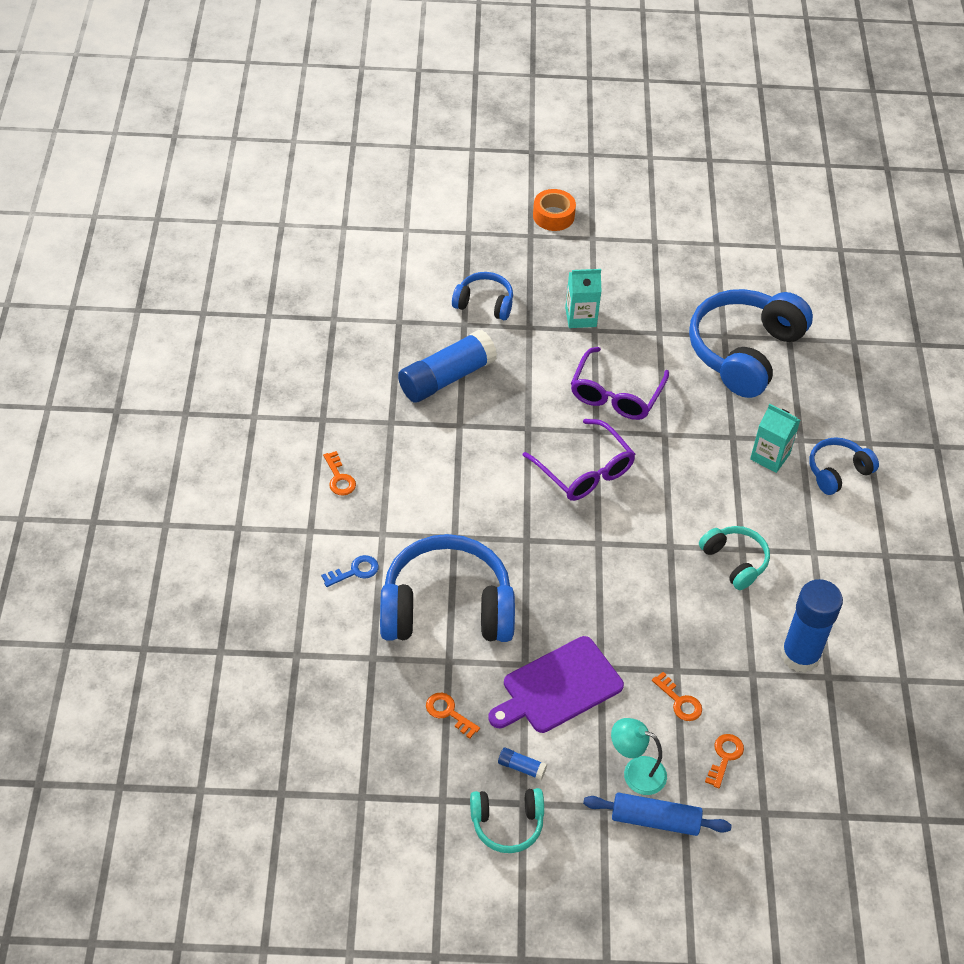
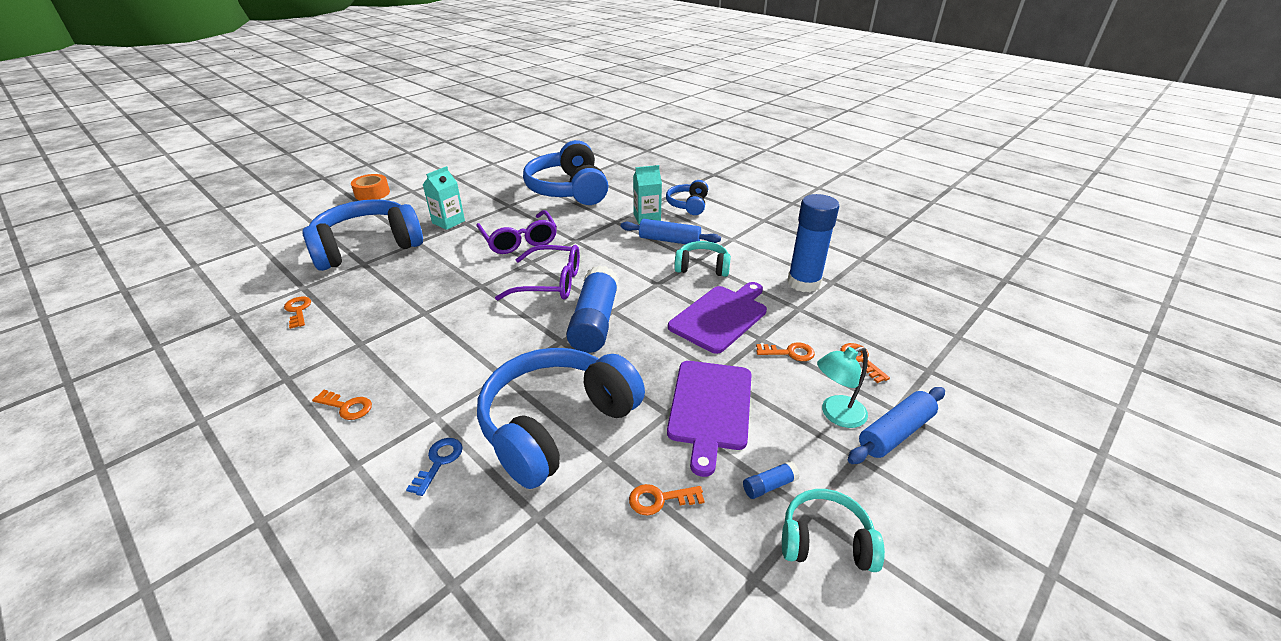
camera: 45 degrees left, 15 degrees down
(377, 348) = (298, 310): none -> orange key
(446, 377) = (381, 295): blue glue stick -> blue glue stick (595, 322)
(484, 303) = (367, 247): blue headphones -> blue headphones, size x1.97
(507, 823) = (825, 541): turquoise headphones -> turquoise headphones turned 120 degrees counterclockwise
(675, 623) = (720, 316): none -> purple cutting board
(750, 504) = (669, 240): none -> blue rolling pin

